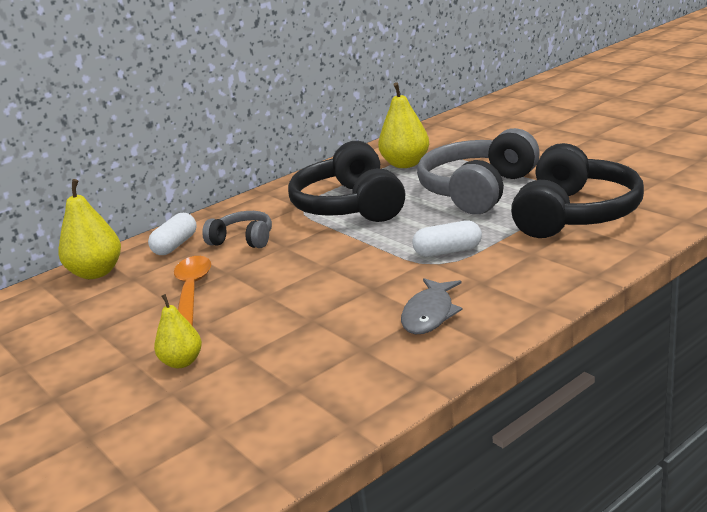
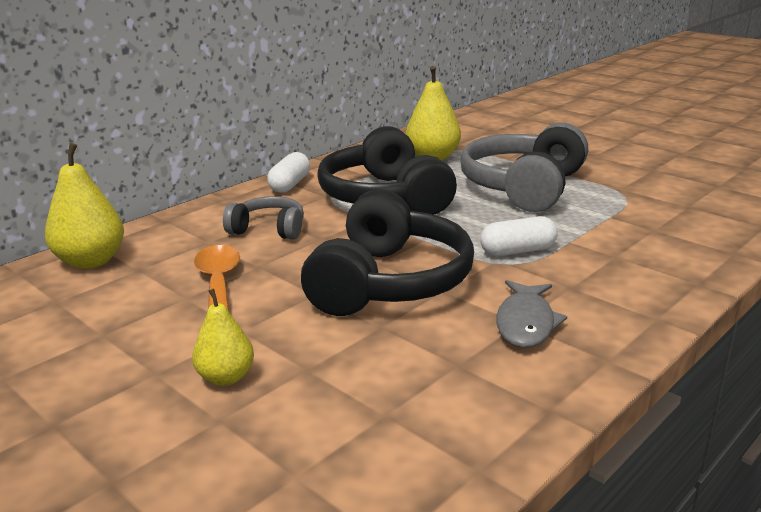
camera: 10 degrees left, 0 degrees up
(175, 245) = (186, 232): white capsule -> white capsule (290, 185)
(574, 214) = (642, 216): black headphones -> black headphones (388, 282)

